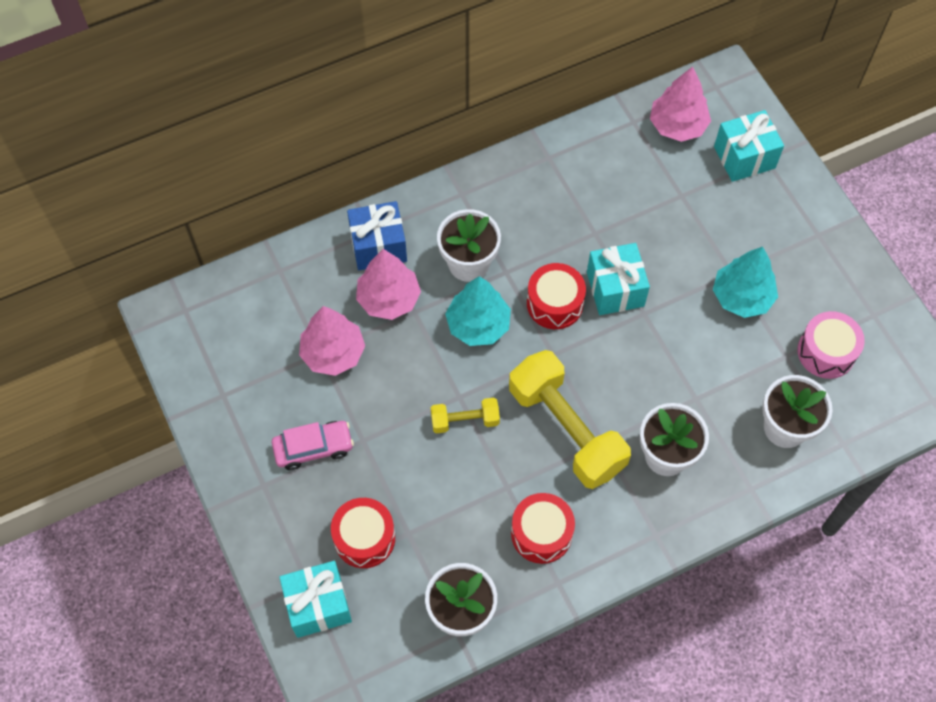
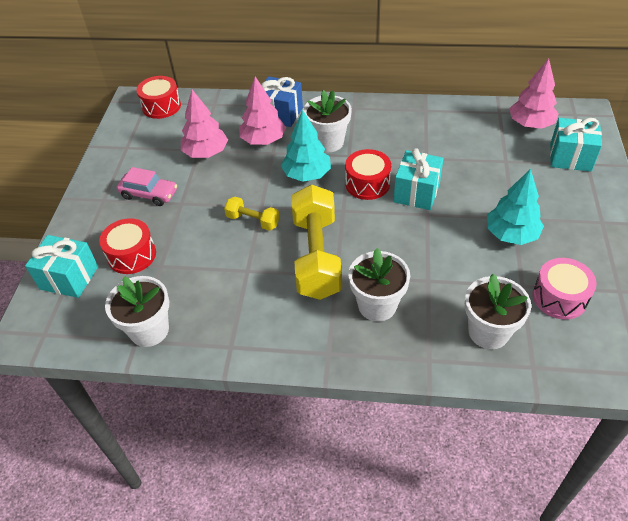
camera: 35 degrees right, 15 degrees down
(541, 533) = (246, 309): red drum -> red drum (161, 106)

